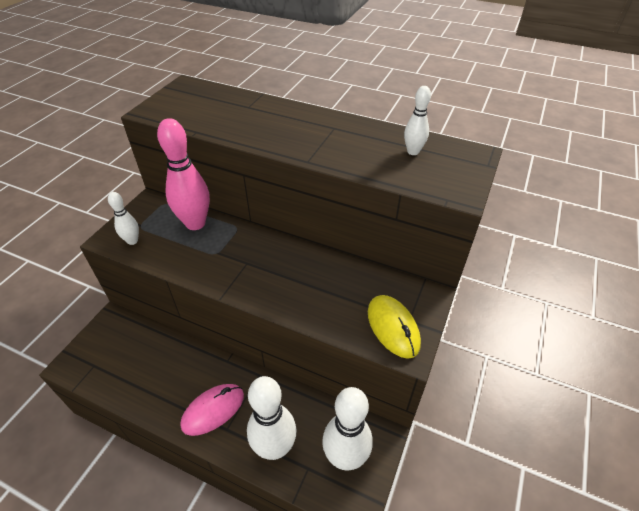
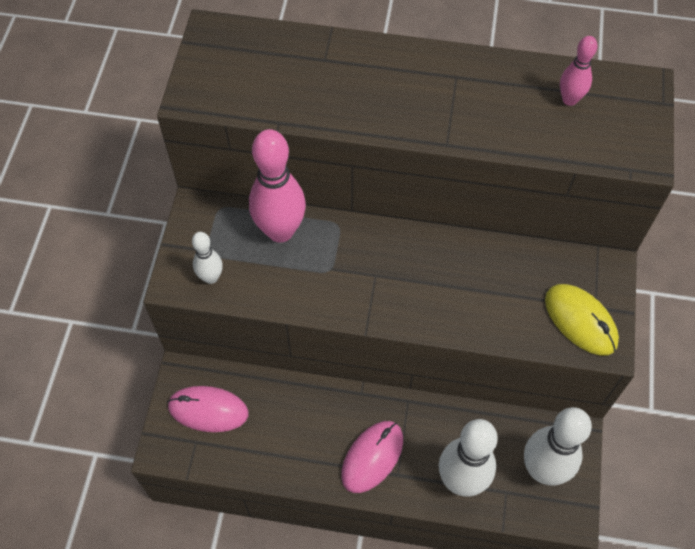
camera: 15 degrees left, 15 degrees up
(114, 346) = (208, 410): none -> pink mouse
(413, 152) = (569, 99): white bowling pin -> pink bowling pin

